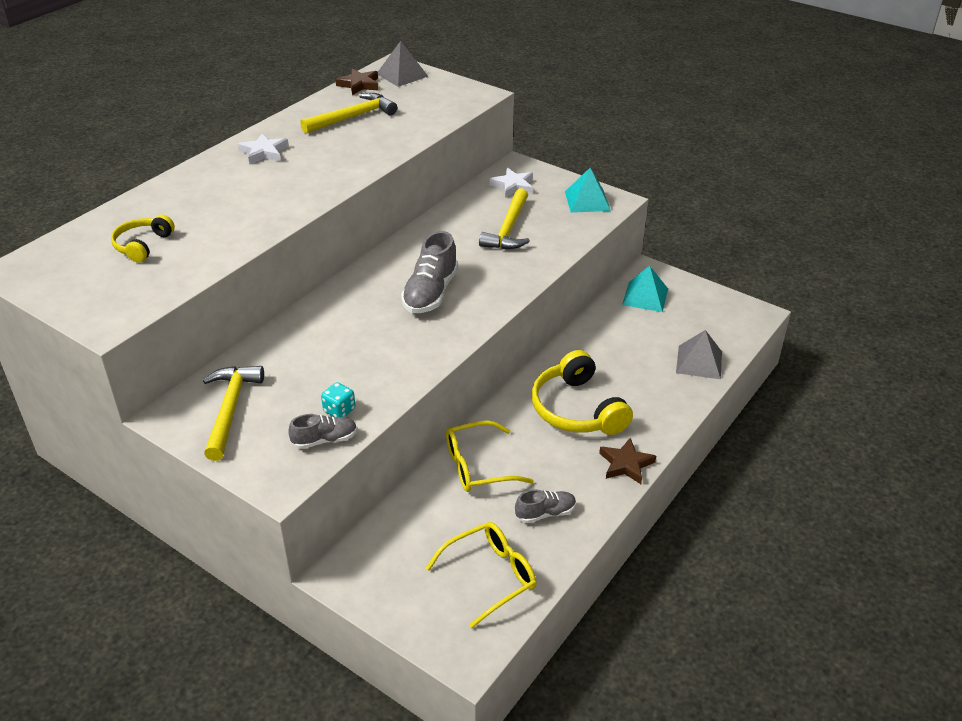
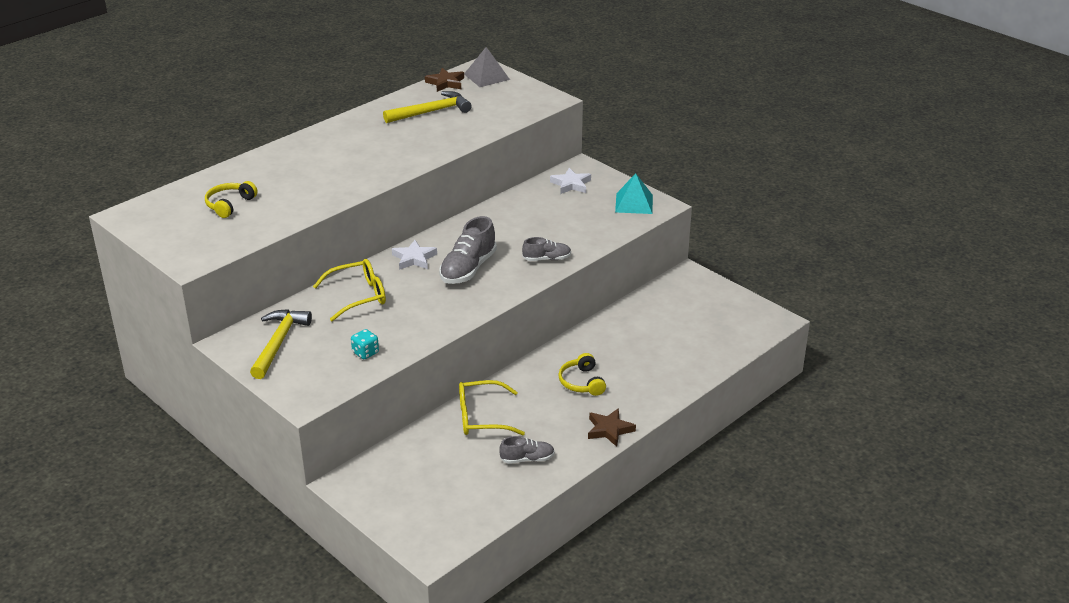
camera: 10 degrees right, 5 degrees down
(264, 152) = (346, 136): white star -> white star (414, 258)
(325, 440) = (348, 373): grey shoe -> grey shoe (547, 259)
(490, 576) = (467, 499): yellow glasses -> yellow glasses (358, 296)
(508, 229) = (553, 222): yellow hammer -> none
(577, 409) = (581, 382): yellow headphones -> yellow headphones, size x0.57
(645, 296) = (677, 295): turquoise pyramid -> none
(699, 362) = (705, 355): grey pyramid -> none

